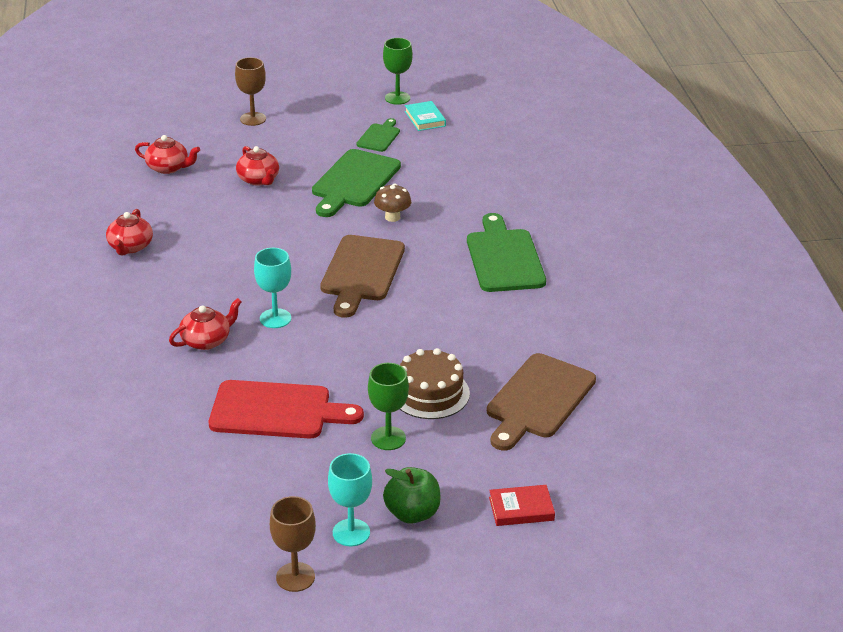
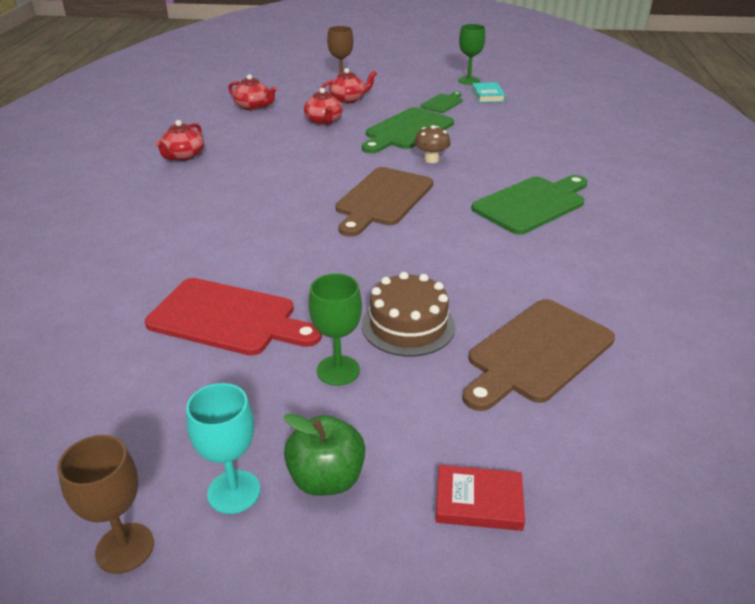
camera: 15 degrees right, 0 degrees up
(207, 340) = (199, 239): red teapot -> red teapot (348, 99)
(275, 318) = (278, 228): turquoise goblet -> none
(504, 258) = (532, 204): green cutting board -> green cutting board turned 45 degrees clockwise

